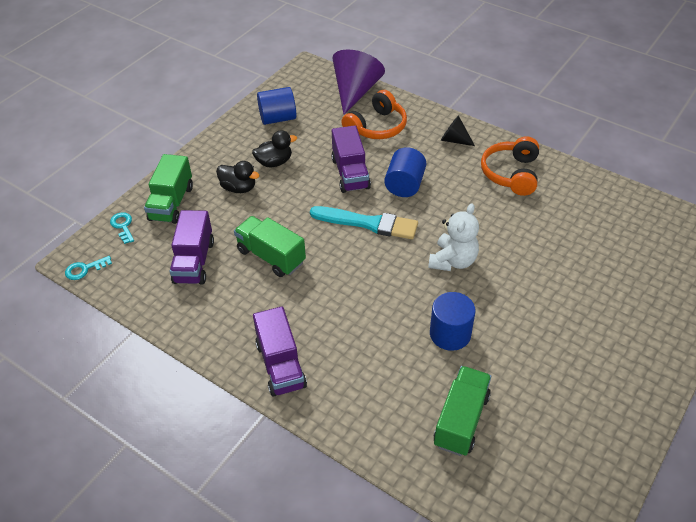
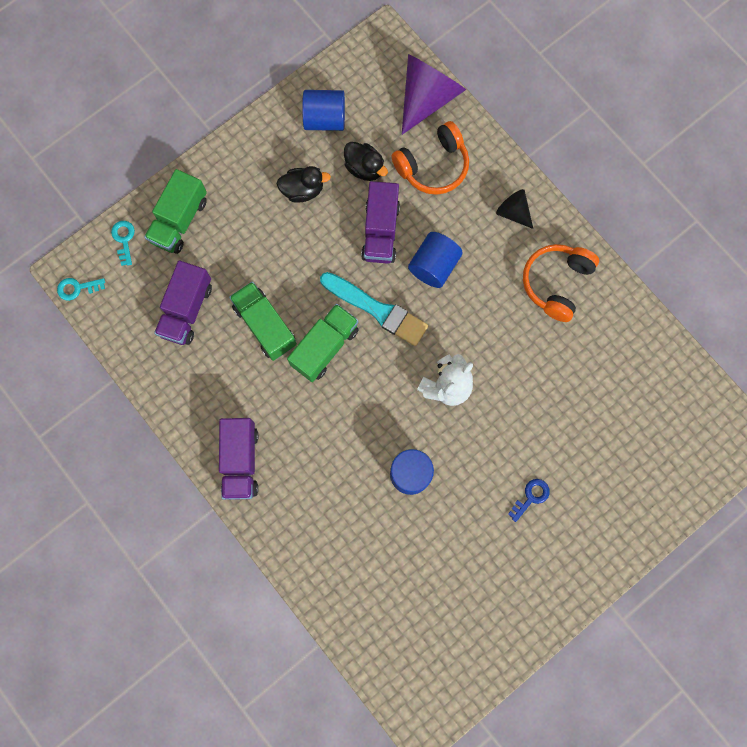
camera: 15 degrees right, 30 degrees up
(238, 188) = (255, 218): black duck -> black duck (364, 168)
(461, 420) = (385, 569): green truck -> green truck (325, 347)
(570, 324) = (531, 497): none -> blue key

